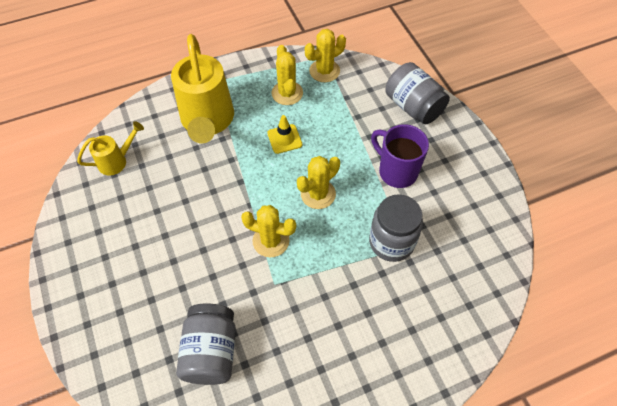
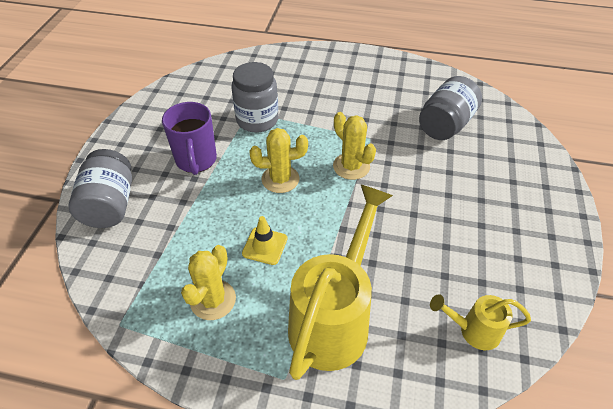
camera: 145 degrees left, 10 degrees down
(324, 71) = (142, 303): yellow cactus -> none

